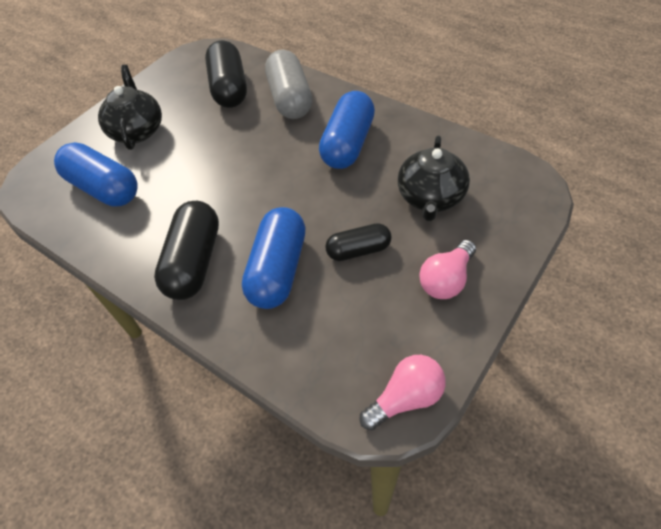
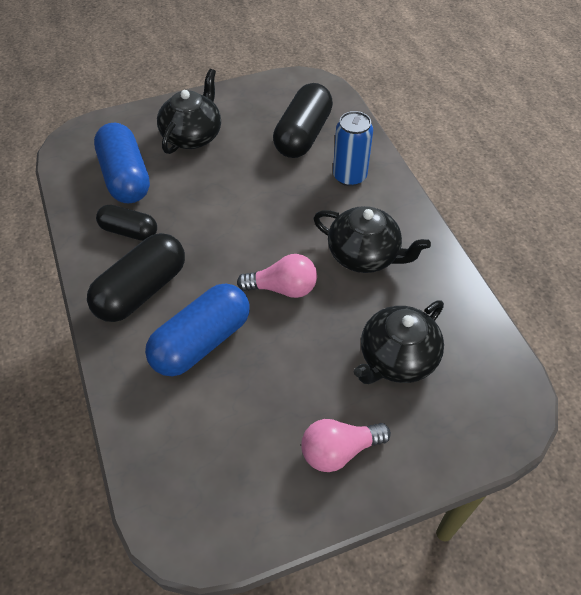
camera: 30 degrees right, 0 degrees up
(290, 99) = (349, 176): grey capsule -> blue can
(348, 144) = (364, 255): blue capsule -> black teapot
(358, 250) = (284, 368): black capsule -> black capsule (129, 231)
(405, 398) = (208, 534): pink light bulb -> pink light bulb (283, 288)

